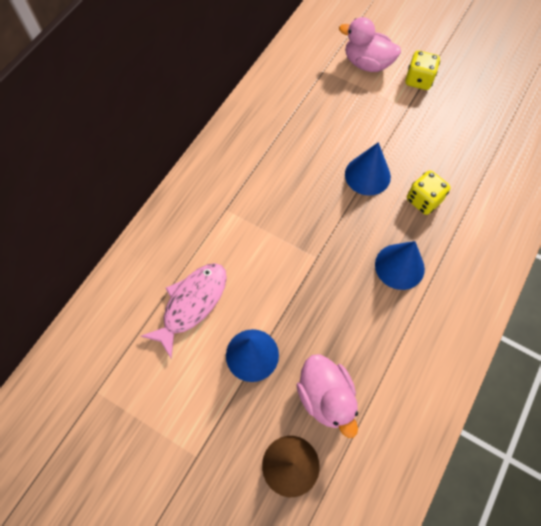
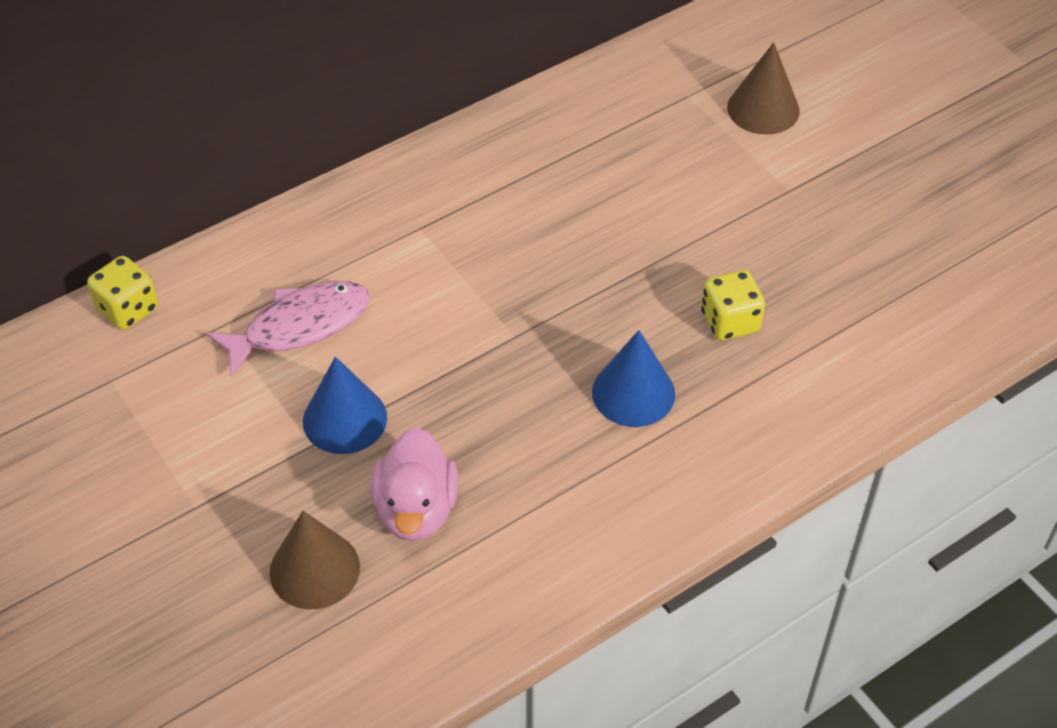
camera: 25 degrees right, 15 degrees down
(367, 64) = (763, 109): pink duck -> brown cone
(367, 175) = (663, 258): blue cone -> none
(418, 80) = (833, 158): yellow dice -> yellow dice (128, 309)

